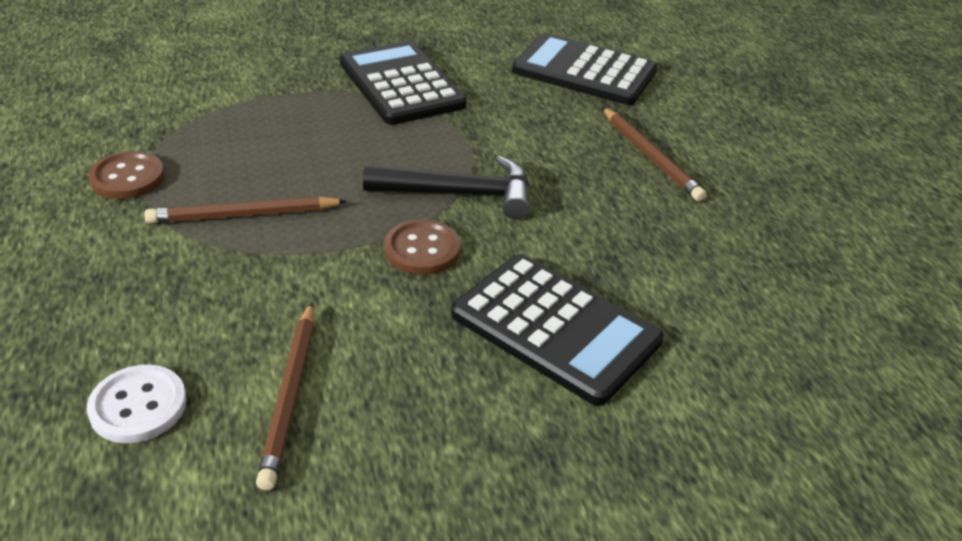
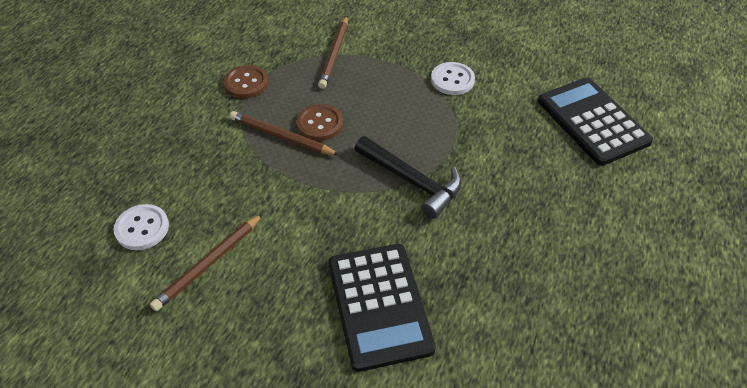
camera: 40 degrees right, 10 degrees up
(401, 84) = (452, 80): black calculator -> white button
(422, 249) = (354, 209): brown button -> brown button (319, 124)
(650, 157) = (569, 215): brown pencil -> brown pencil (334, 54)

